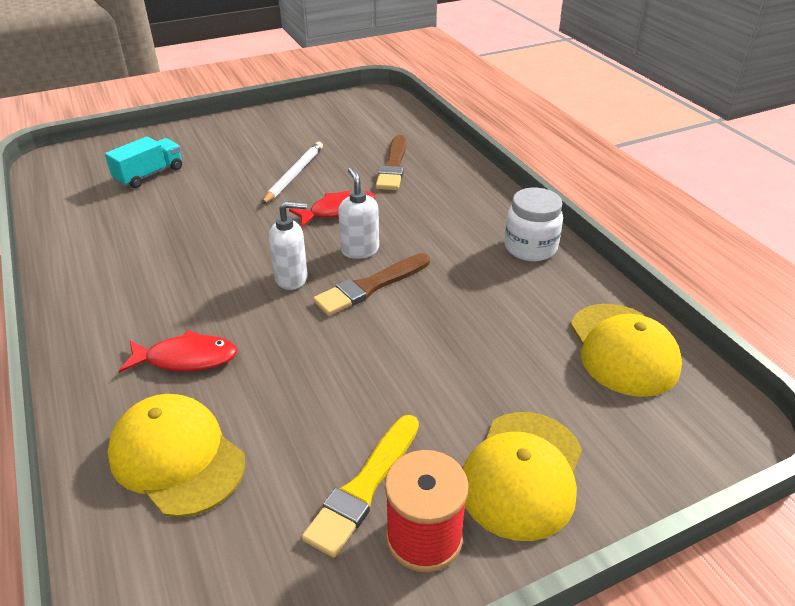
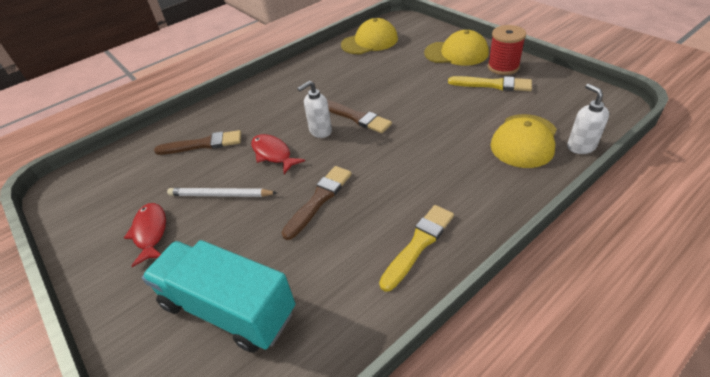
camera: 100 degrees left, 5 degrees up
(103, 289) = (418, 244): none -> yellow brush
(149, 175) = (228, 308): turquoise truck -> turquoise truck, size x1.81
(186, 358) = (459, 166): red fish -> red fish (150, 232)
(231, 233) = (319, 199): none -> brown brush
(292, 278) = (362, 150): white soap dispenser -> white soap dispenser (581, 146)
(530, 248) = (298, 73): white jar -> none

